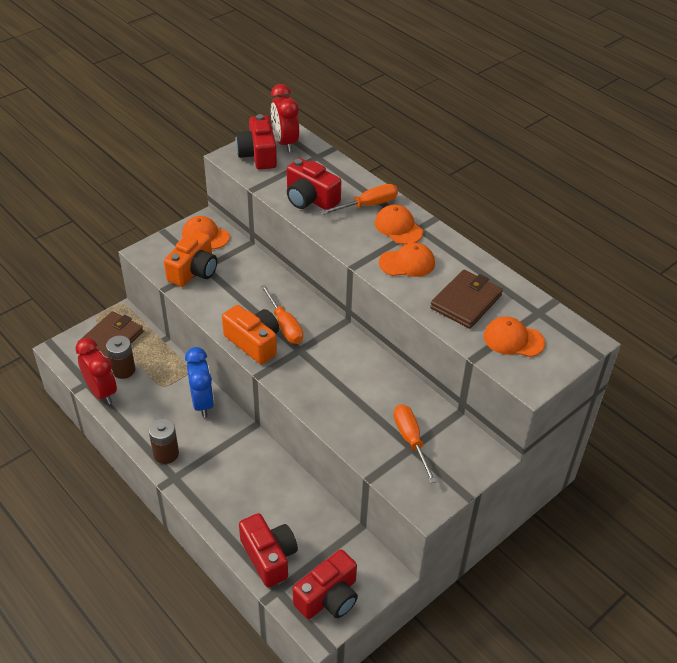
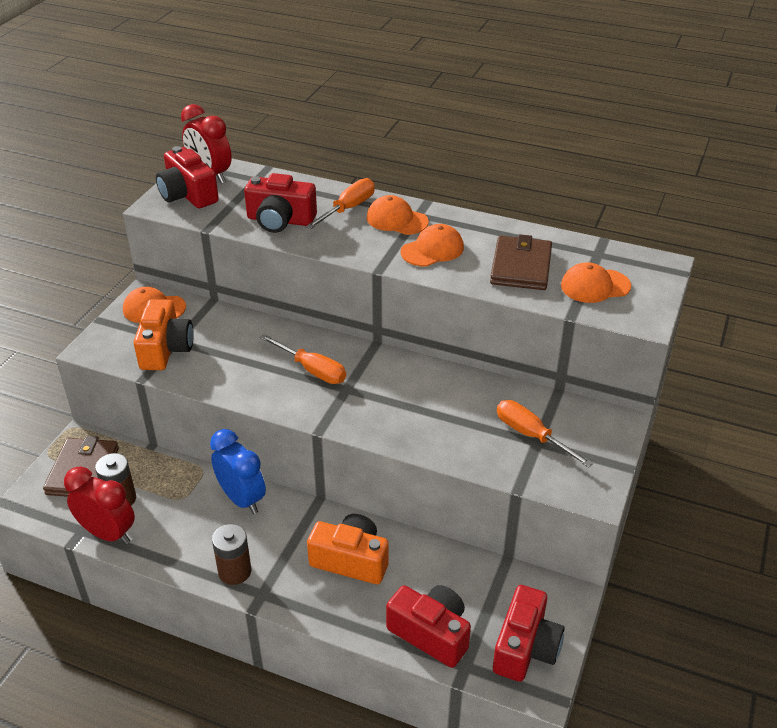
camera: 25 degrees left, 5 degrees down
(254, 342) = (289, 399): orange camera -> orange camera (351, 560)

